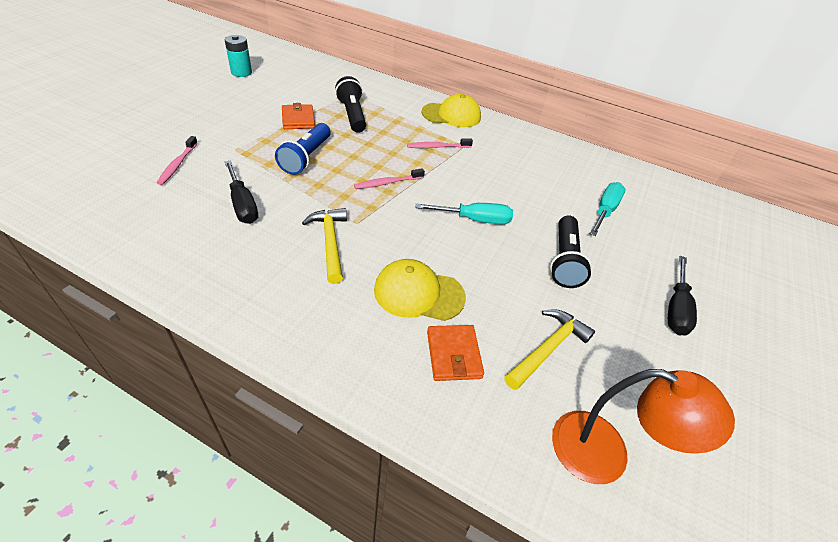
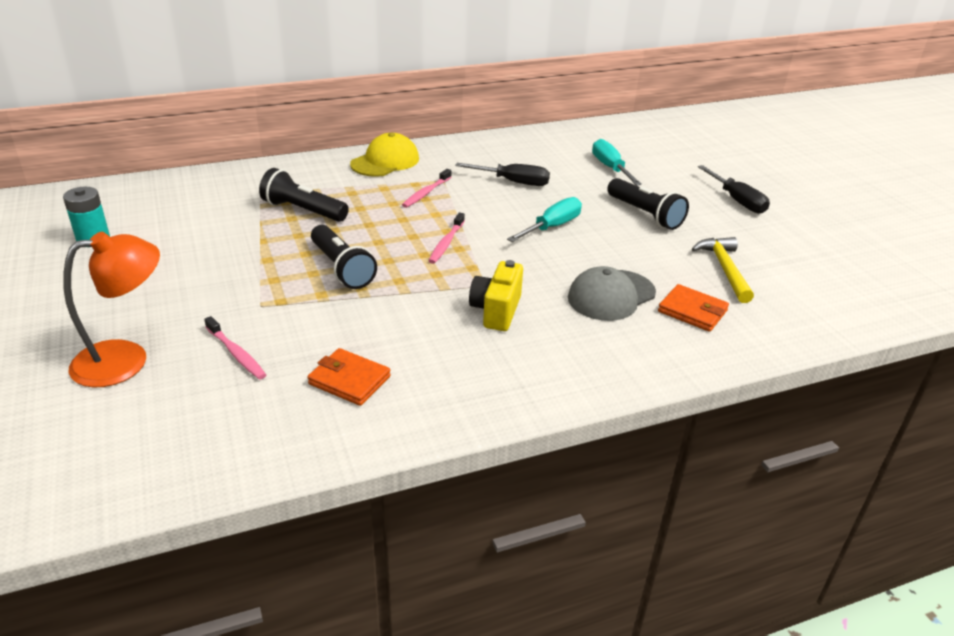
camera: 45 degrees left, 10 degrees down
(242, 204) = (372, 337): black screwdriver -> black screwdriver (513, 182)
(298, 119) = (261, 244): orange wallet -> orange wallet (349, 380)
(306, 158) = (342, 269): blue flashlight -> black flashlight
(330, 243) = (496, 311): yellow hammer -> yellow camera
(418, 293) = (611, 295): yellow cap -> grey cap
(606, 453) = (828, 295): orange lamp -> orange lamp (126, 359)

